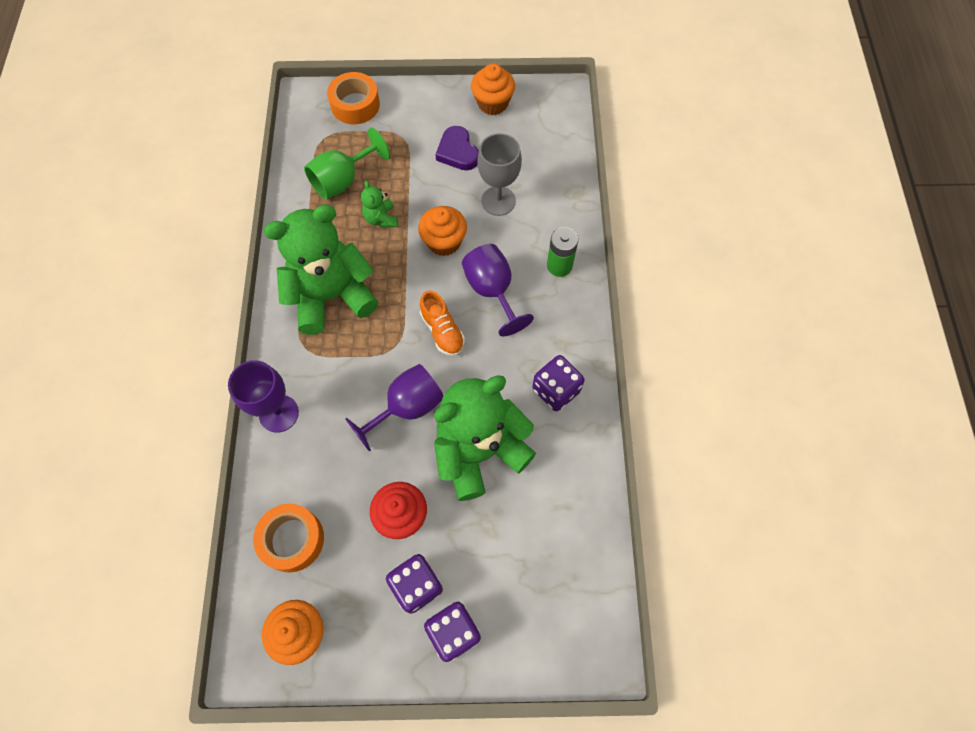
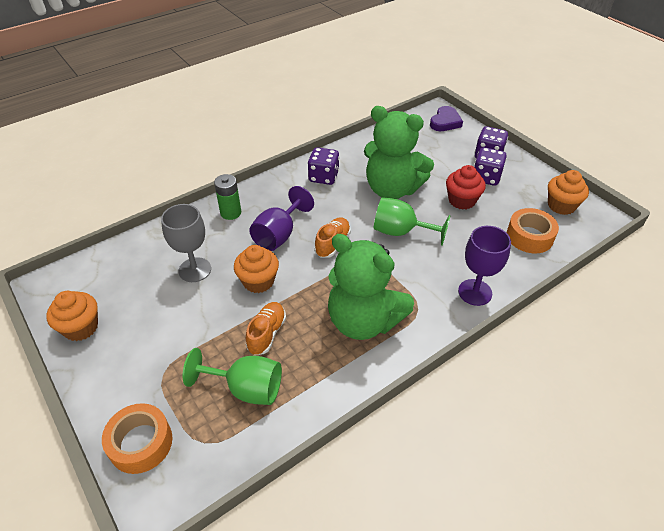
camera: 125 degrees left, 20 degrees down
(381, 218) = (267, 333): green teddy bear -> orange shoe
(407, 407) = (400, 232): purple goblet -> green goblet
(457, 152) = (157, 322): purple heart -> purple heart (445, 122)

